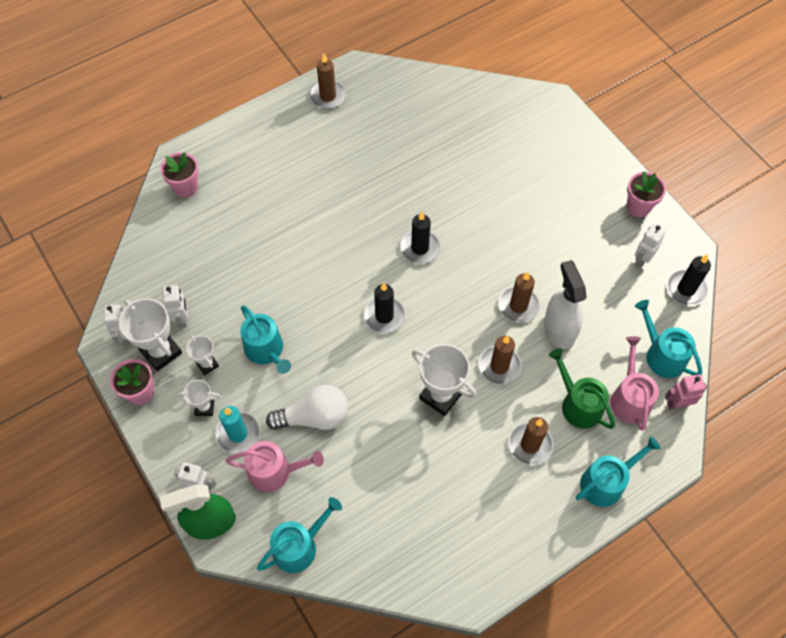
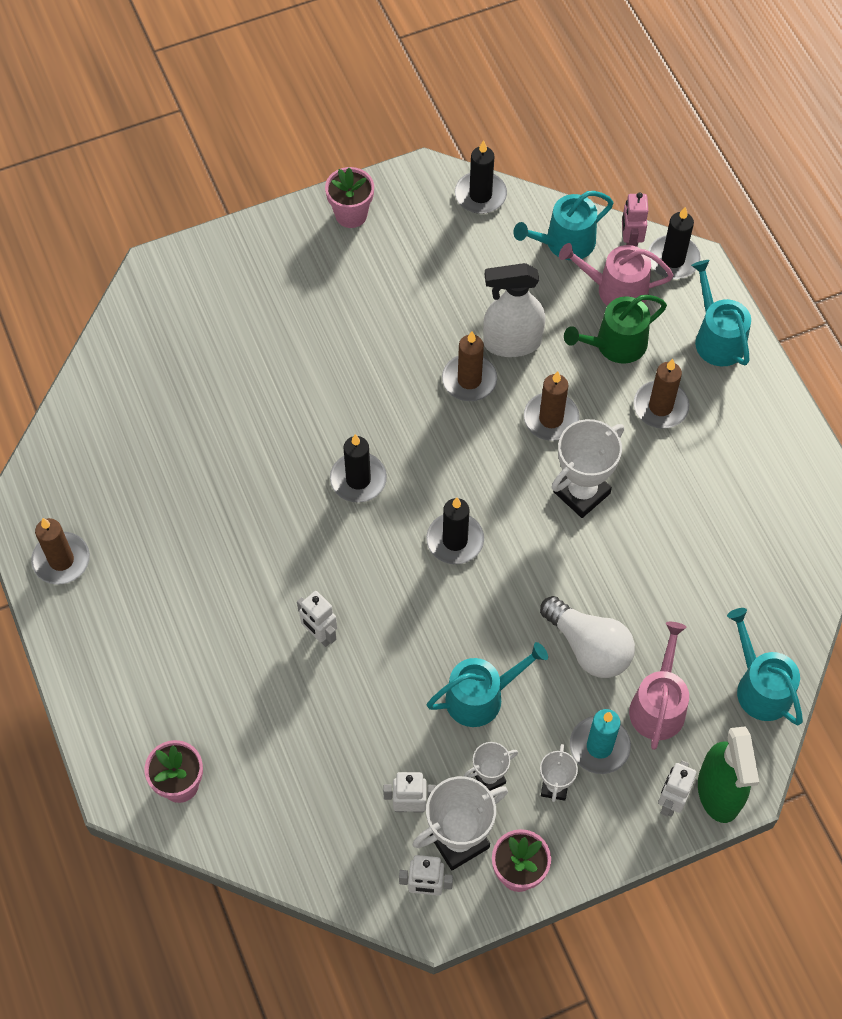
camera: 80 degrees left, 0 degrees up
(314, 417) = (589, 647): white light bulb -> white light bulb turned 135 degrees clockwise
(641, 260) = (430, 230): white robot -> white robot (320, 635)
(672, 439) = (673, 259): none -> black candle

